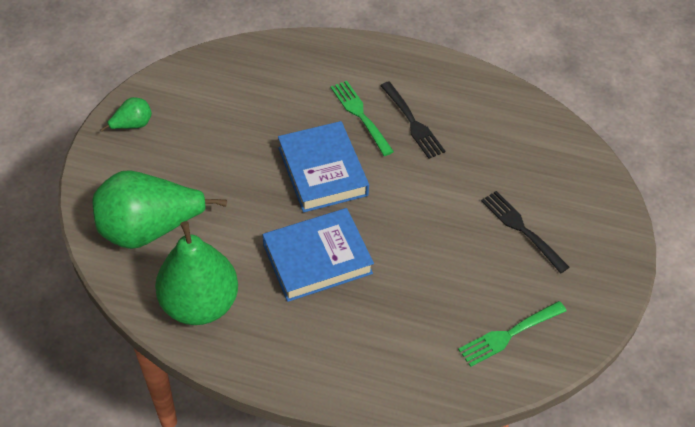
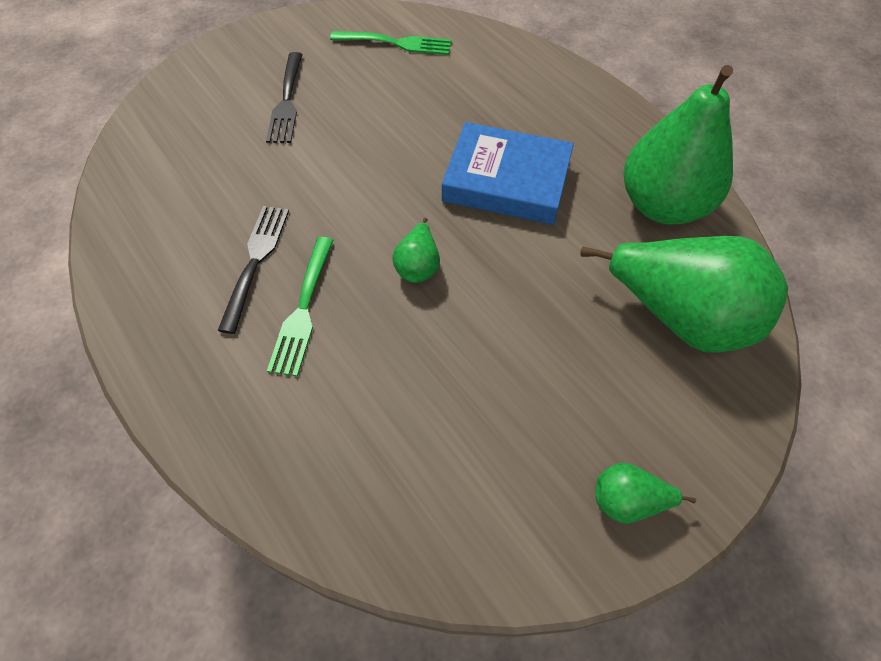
camera: 140 degrees left, 5 degrees up
(322, 171) = (418, 266): blue book -> green pear

